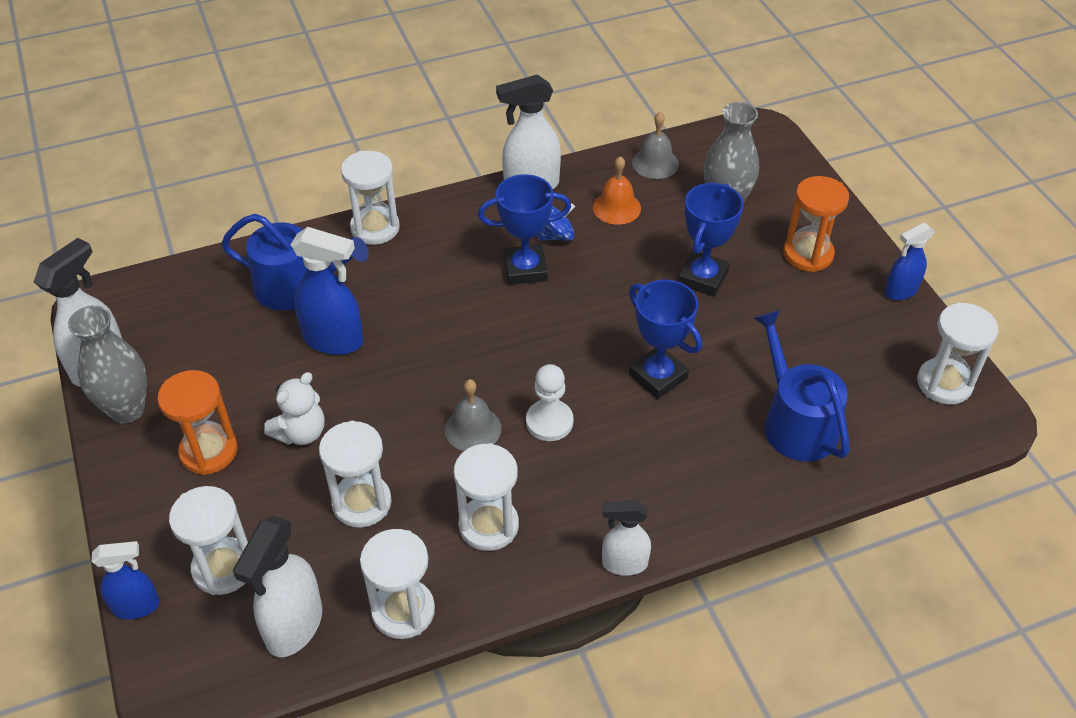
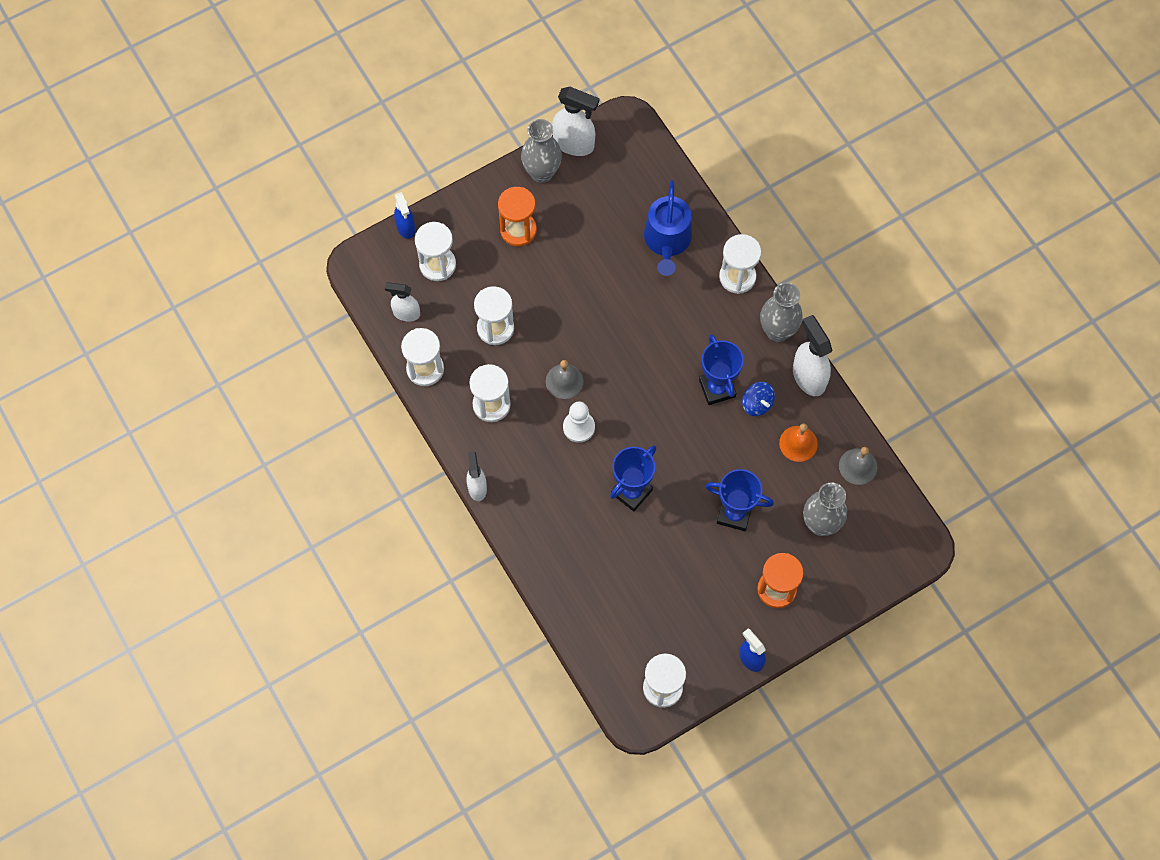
camera: 80 degrees right, 20 degrees up
(294, 626) = (406, 313): white spray bottle -> white spray bottle, size x0.63
(301, 433) = (542, 279): white teddy bear -> none
(334, 340) = (623, 278): blue spray bottle -> none
(462, 203) = (777, 331): none -> grey vase
(795, 422) = (608, 586): blue watering can -> none

